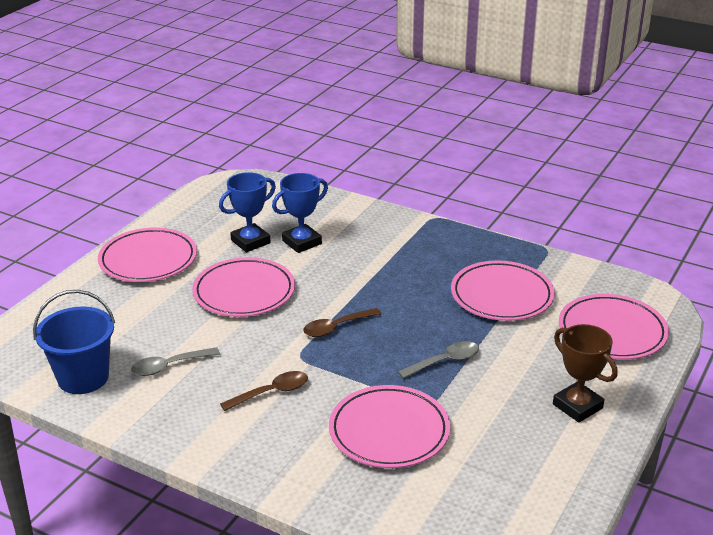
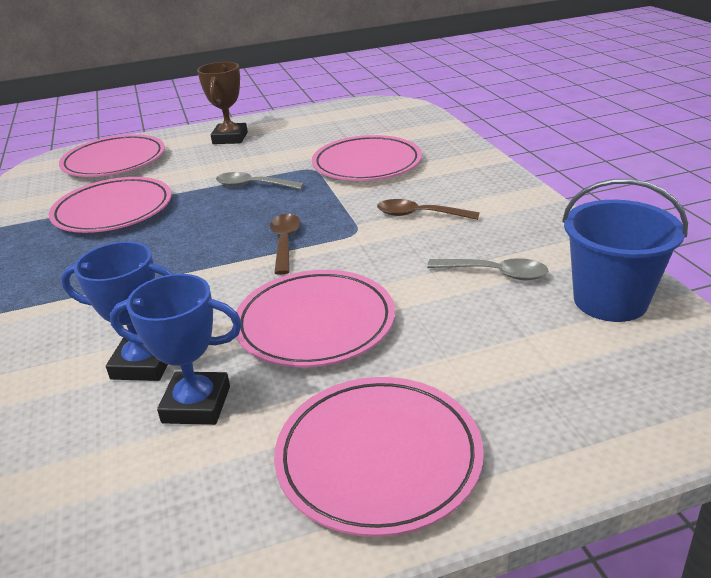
camera: 135 degrees left, 0 degrees up
(336, 327) = (285, 242): brown spoon -> brown spoon turned 105 degrees counterclockwise

